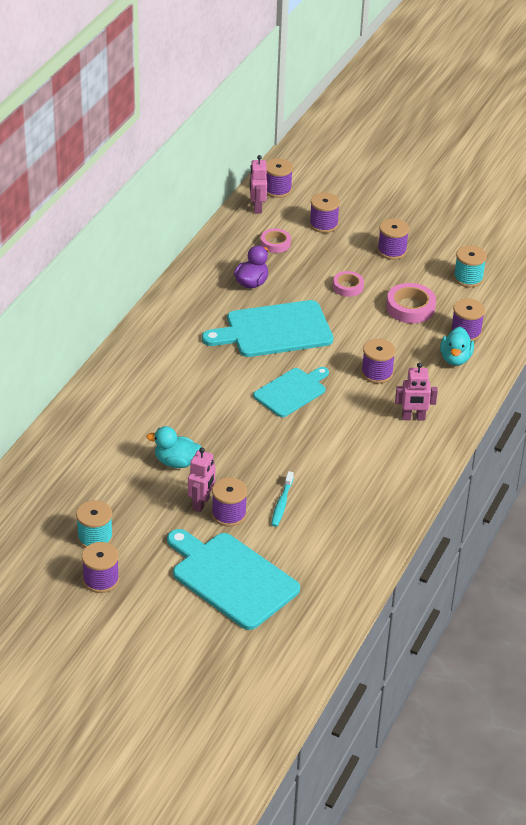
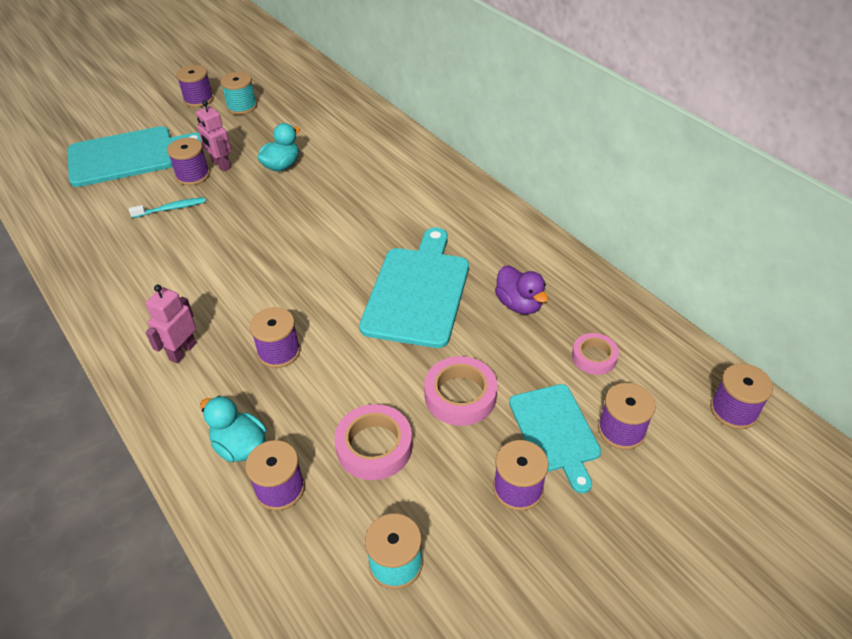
camera: 120 degrees right, 5 degrees up
(257, 207) = (690, 369): pink robot -> none
(282, 503) = (171, 209): turquoise toothbrush -> turquoise toothbrush turned 120 degrees clockwise
(291, 391) = (308, 269): turquoise cutting board -> turquoise cutting board (555, 431)
(348, 287) = (460, 395): pink tape -> pink tape, size x1.55

